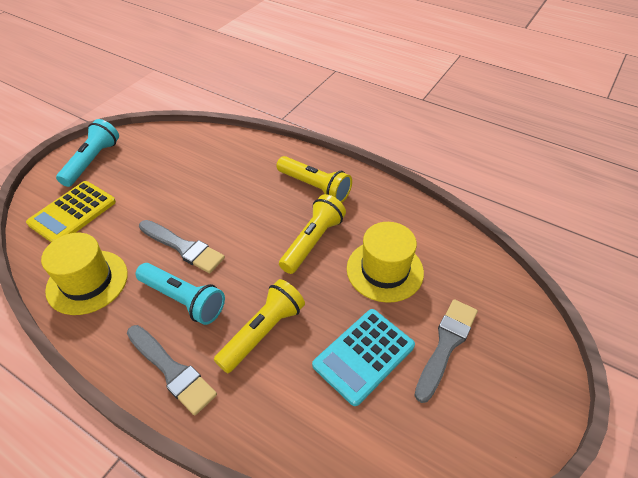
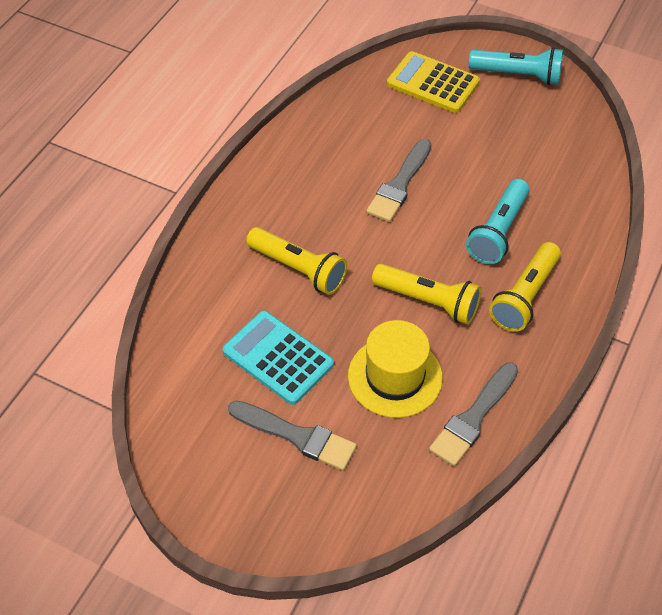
camera: 85 degrees right, 5 degrees up
(87, 282) = (343, 121): yellow hat -> none
(172, 370) = (252, 206): grey brush -> grey brush (473, 418)
(183, 299) = (331, 198): turquoise flashlight -> turquoise flashlight (498, 231)

